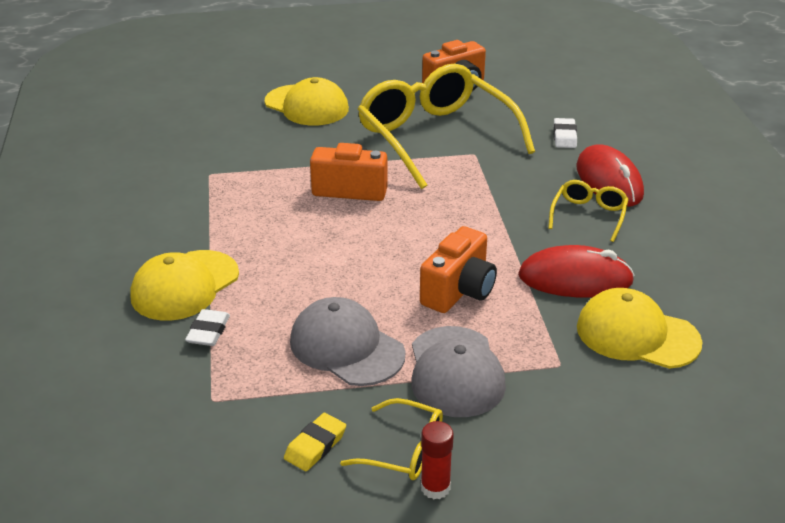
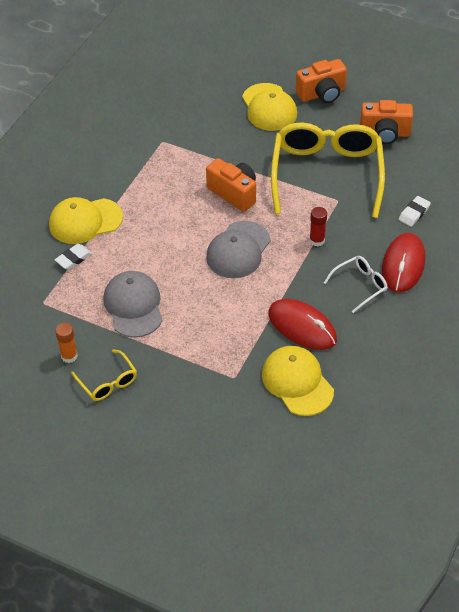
camera: 35 degrees right, 15 degrees up
(315, 446) = (69, 356): yellow eraser -> orange glue stick
(435, 488) = (104, 410): red glue stick -> red glue stick (317, 240)
(455, 372) = (175, 351): grey cap -> grey cap (238, 250)
(459, 291) = (226, 300): orange camera -> orange camera (322, 94)
(589, 215) = (360, 285): yellow glasses -> white glasses

